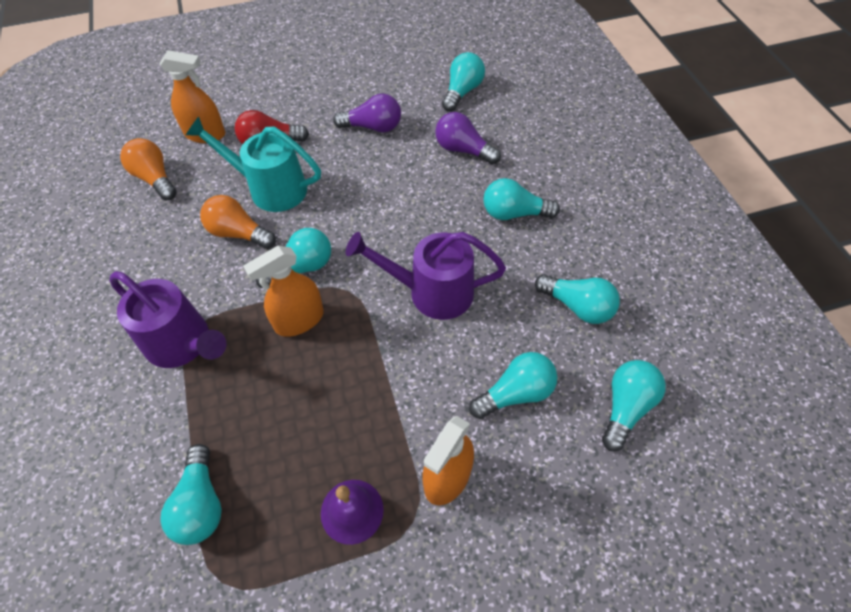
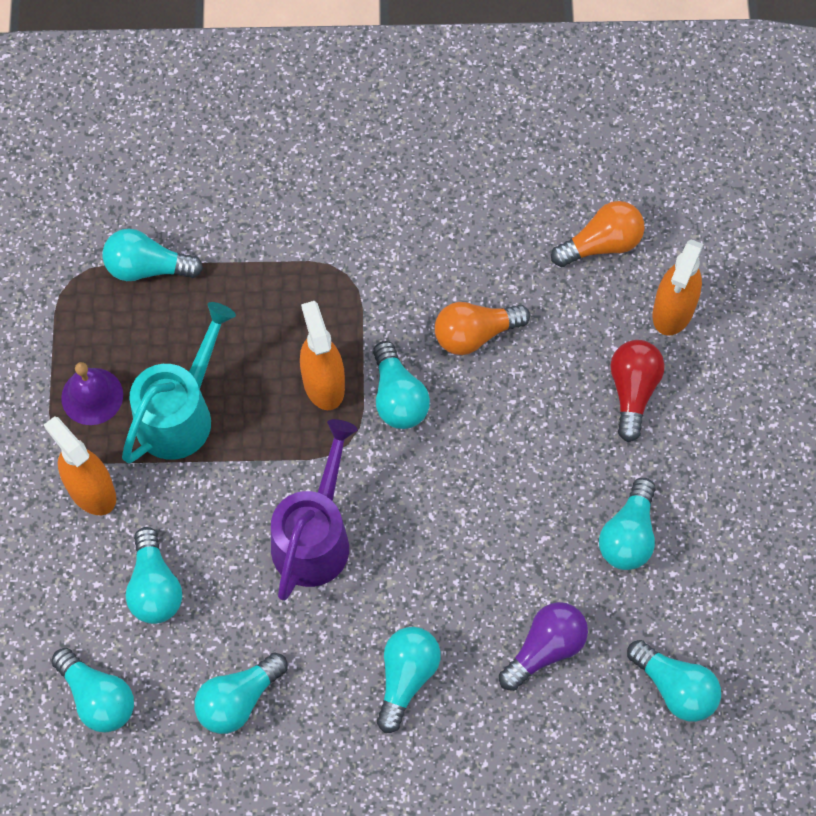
camera: 105 degrees right, 10 degrees up
(183, 344) = (331, 263): purple watering can -> none
(239, 233) = (475, 334): orange light bulb -> orange light bulb turned 150 degrees counterclockwise
(270, 188) = (543, 380): turquoise watering can -> turquoise watering can (180, 413)
(373, 127) = (628, 535): purple light bulb -> turquoise light bulb

